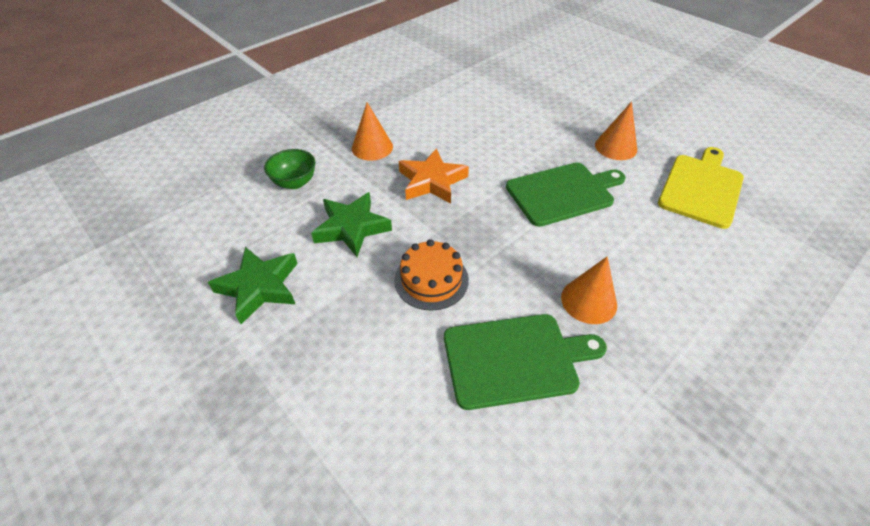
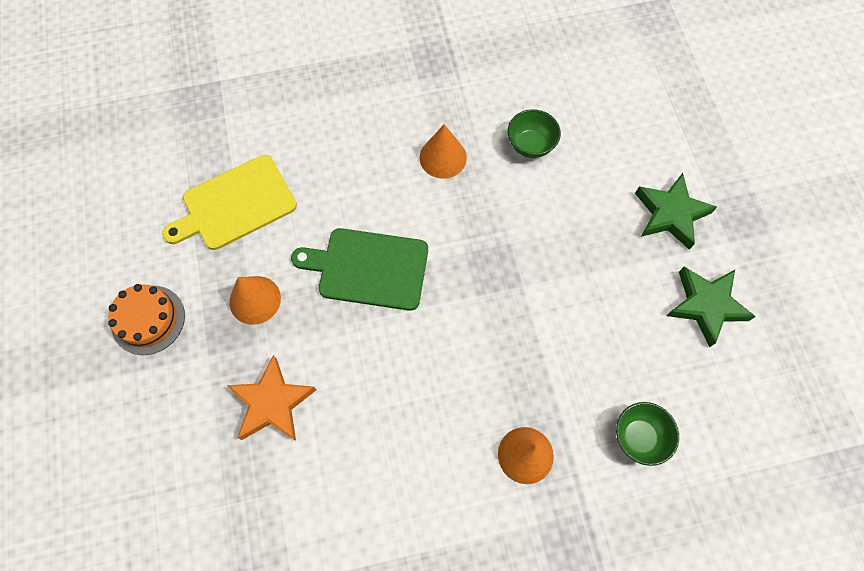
camera: 150 degrees left, 20 degrees up
(352, 228) = (600, 333): green star -> green star (670, 214)
(431, 279) = (554, 238): orange cake -> orange cake (148, 320)
(432, 181) = (487, 356): orange star -> orange star (272, 403)
(515, 359) = (530, 145): green cutting board -> green bowl

